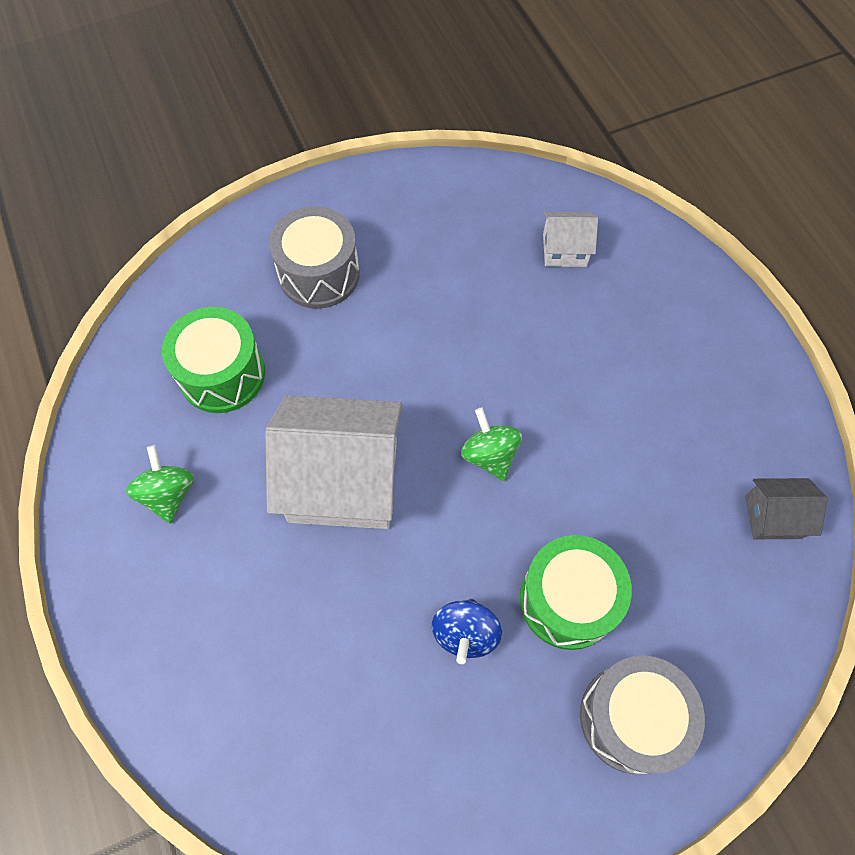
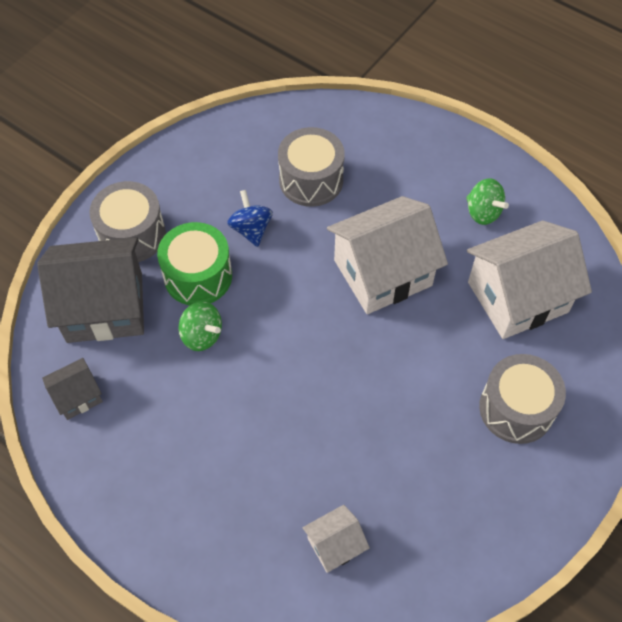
camera: 150 degrees right, 5 degrees down
(222, 374) = (517, 297): green drum -> white house
(341, 669) = (311, 180): none -> grey drum
(489, 455) = (297, 338): green spinning top -> green spinning top (202, 335)
(705, 619) = (105, 307): none -> grey house

